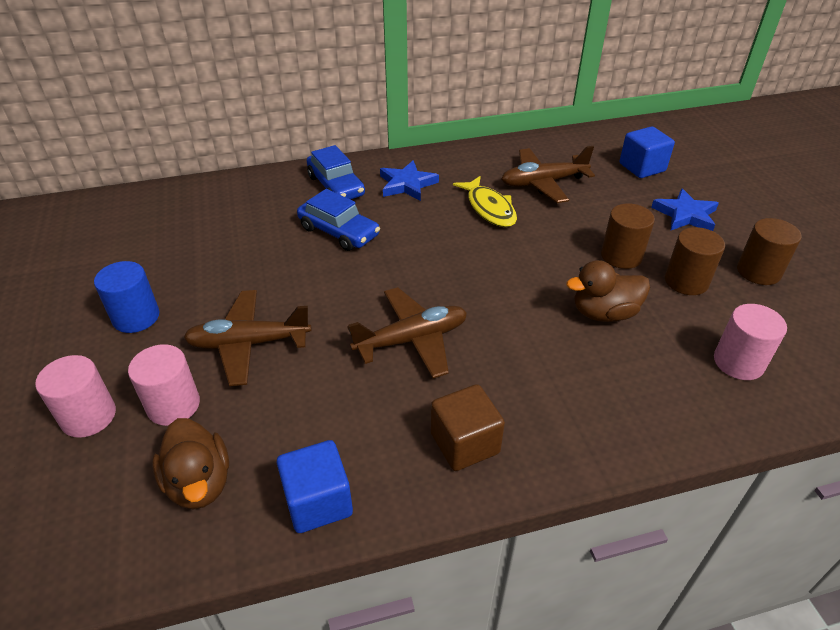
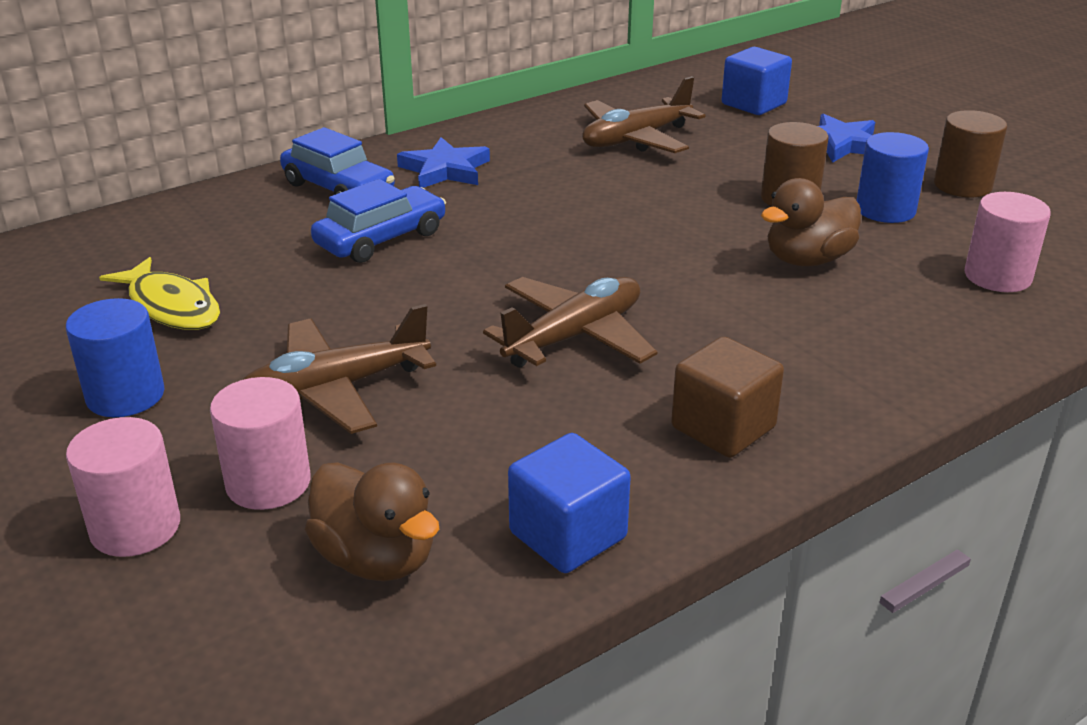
camera: 20 degrees left, 10 degrees down
(339, 231) = (381, 239): blue car -> blue car turned 60 degrees counterclockwise
(489, 208) = (581, 178): yellow fish -> yellow fish (171, 306)
(686, 281) = (885, 210): brown cylinder -> blue cylinder

